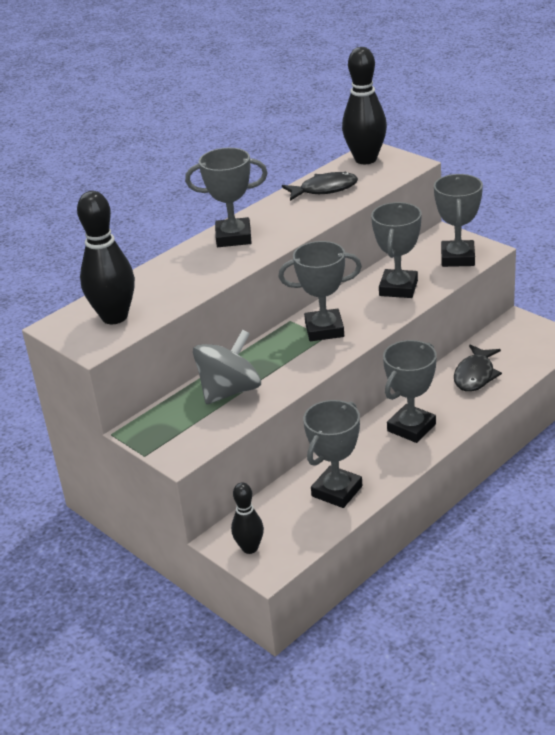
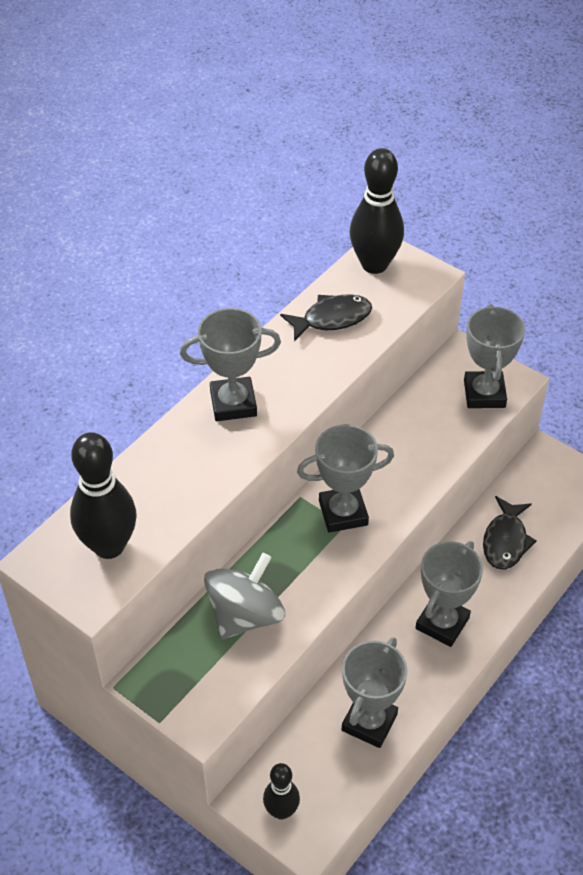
camera: 10 degrees left, 15 degrees up
(398, 288) = (421, 444): grey trophy -> none

